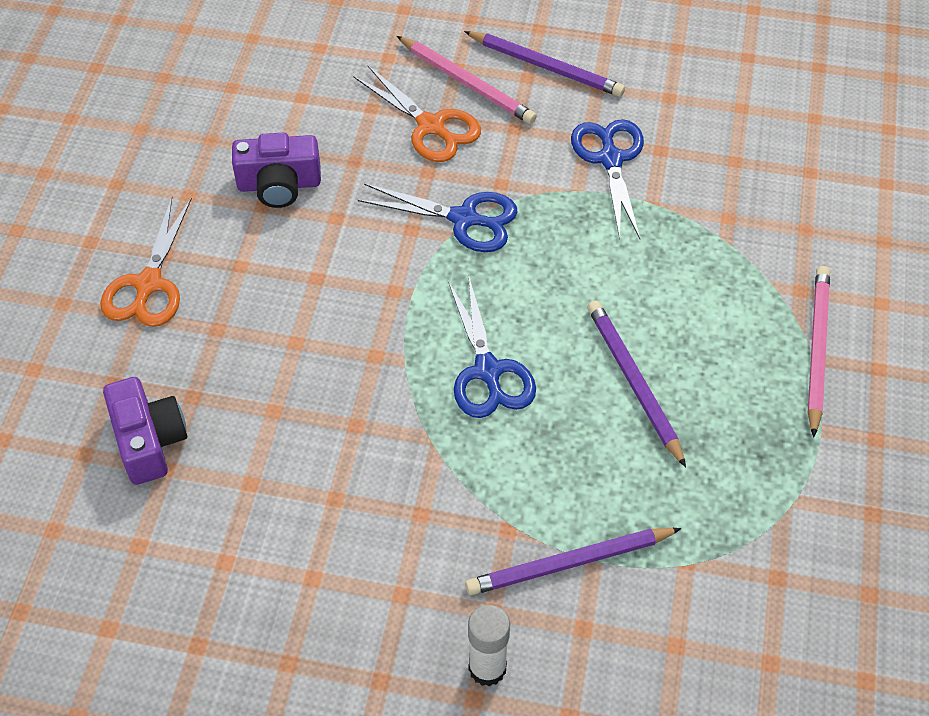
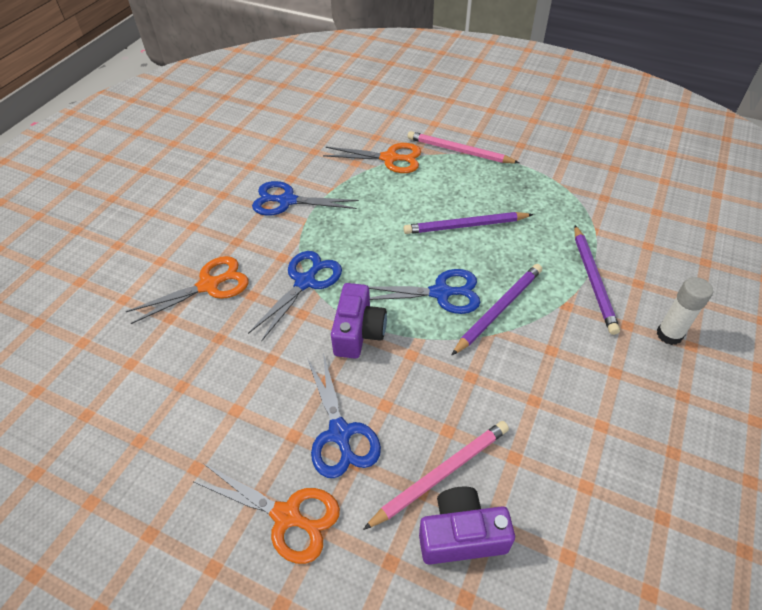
camera: 75 degrees left, 5 degrees down
(250, 307) = (340, 433): none -> blue scissors
(279, 185) = (218, 393): purple camera -> purple camera (358, 332)
(466, 83) = (179, 258): pink pencil -> pink pencil (441, 474)
(545, 67) = (189, 215): purple pencil -> purple pencil (498, 310)
(756, 258) = (389, 158): none -> orange scissors

